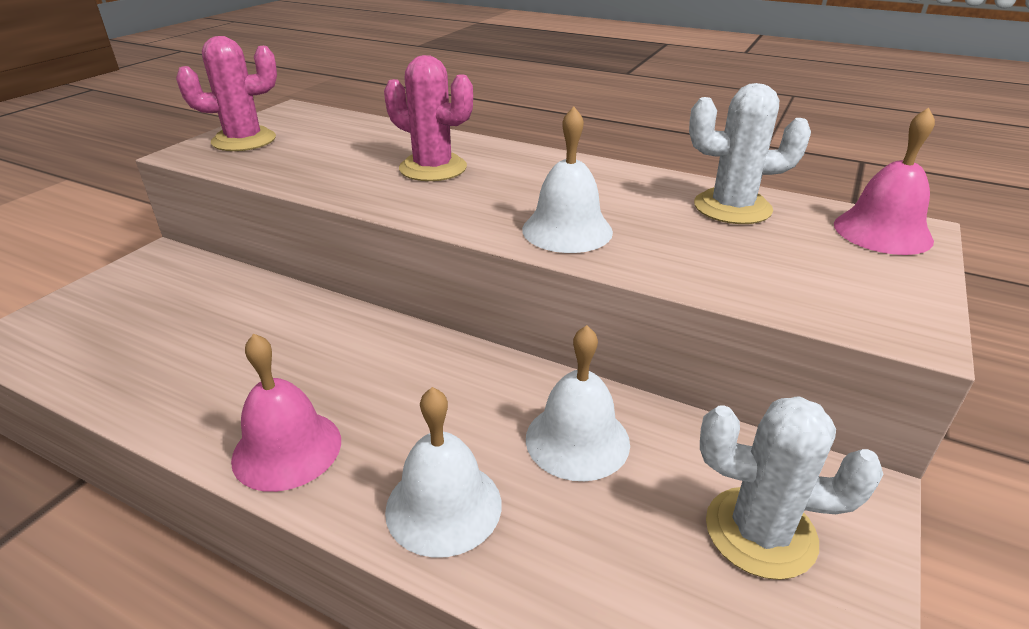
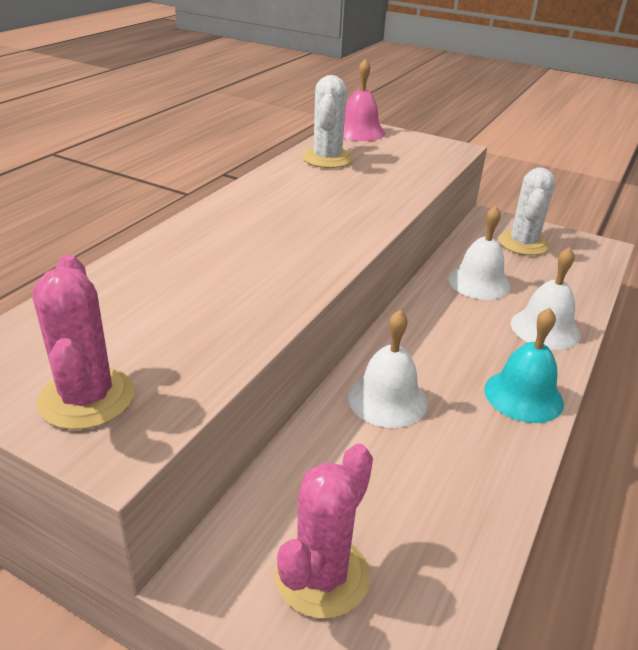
camera: 90 degrees left, 0 degrees up
(287, 449) = (523, 395): pink bell -> turquoise bell
(433, 168) = (232, 257): pink cactus -> pink cactus (322, 576)
(567, 230) = (361, 209): white bell -> white bell (387, 399)

